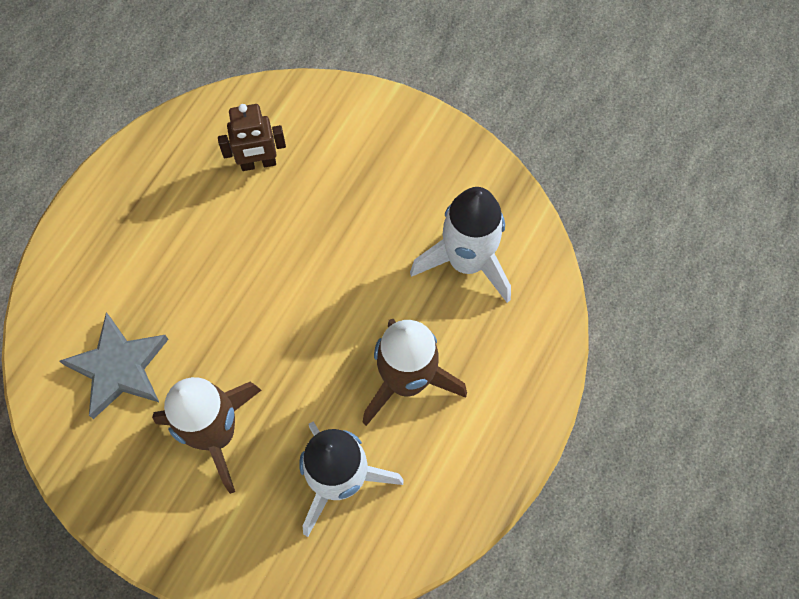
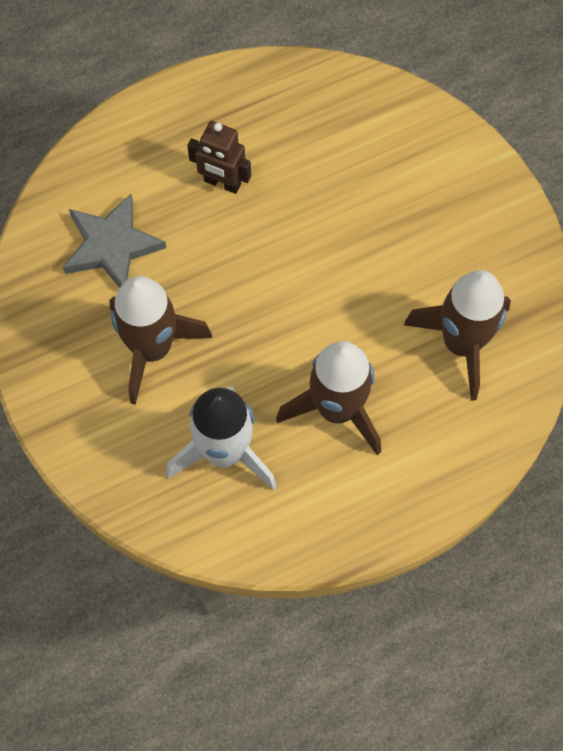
camera: 35 degrees right, 0 degrees up
(258, 163) = (341, 147): brown robot -> brown robot (222, 183)
(467, 261) = (461, 343): white rocket -> brown rocket

